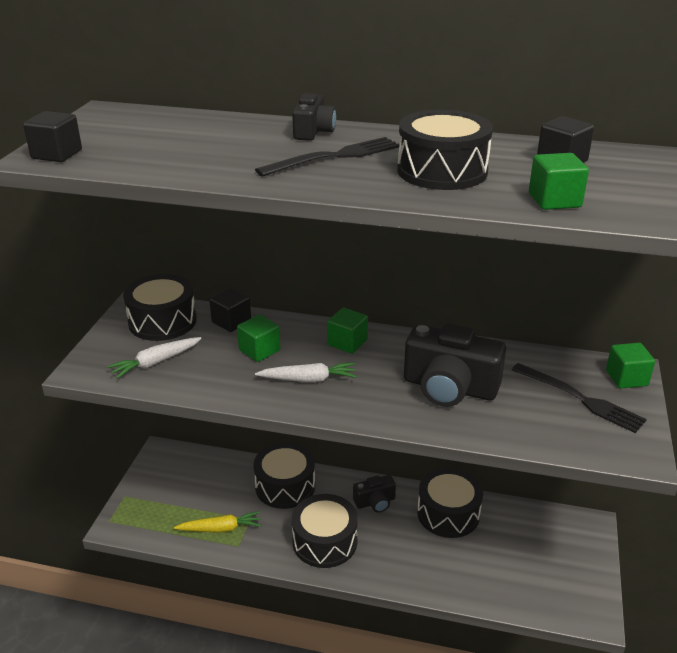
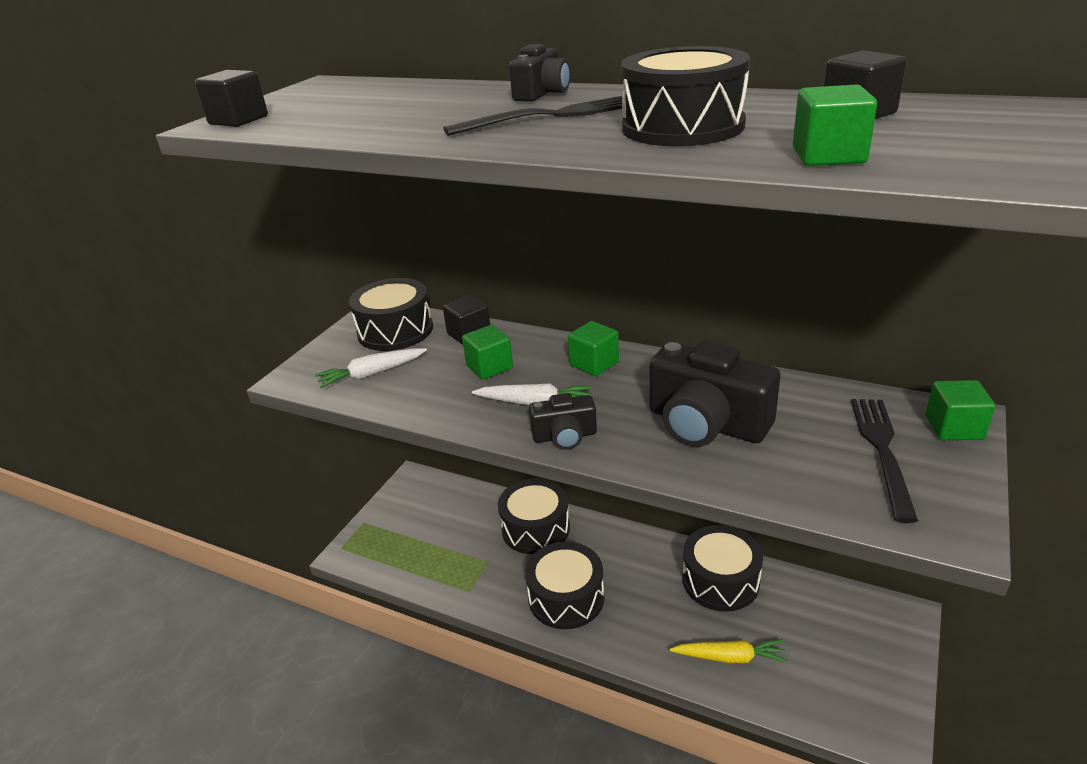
camera: 15 degrees right, 0 degrees up
(220, 528) = (454, 569): yellow carrot -> yellow carrot (730, 657)
(375, 502) = (634, 557): black camera -> black camera (564, 436)
(580, 399) = (882, 450): black fork -> black fork turned 135 degrees counterclockwise

